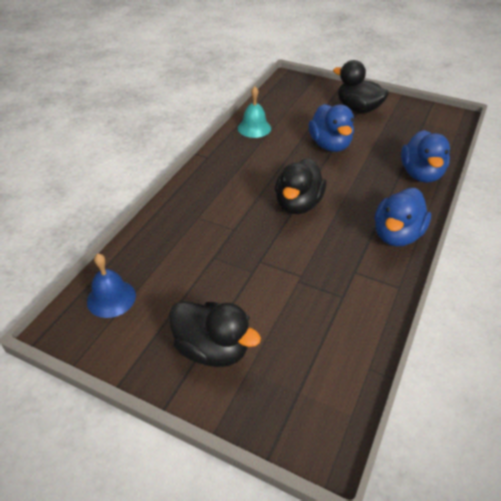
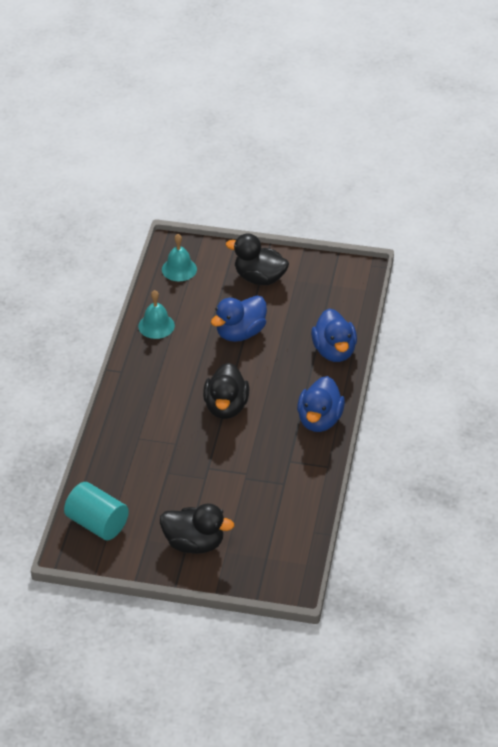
camera: 15 degrees left, 0 degrees up
(111, 298) = (97, 523): blue bell -> turquoise cylinder
(289, 93) = (179, 269): none -> turquoise bell
(330, 145) = (240, 333): blue duck -> blue duck turned 75 degrees clockwise

